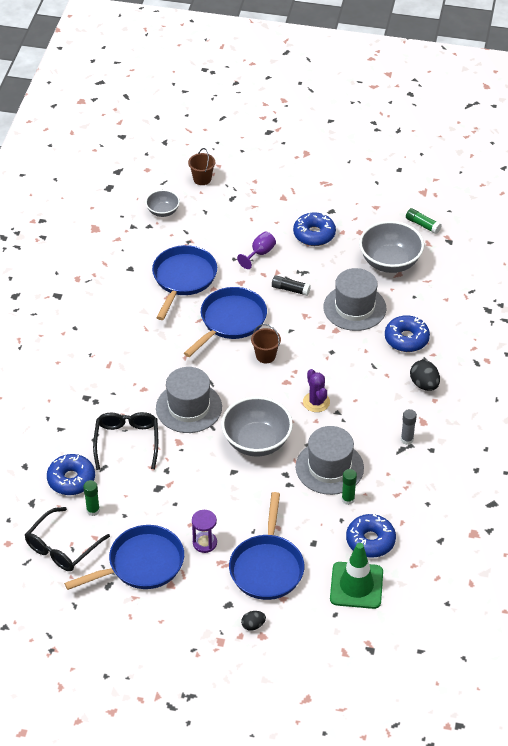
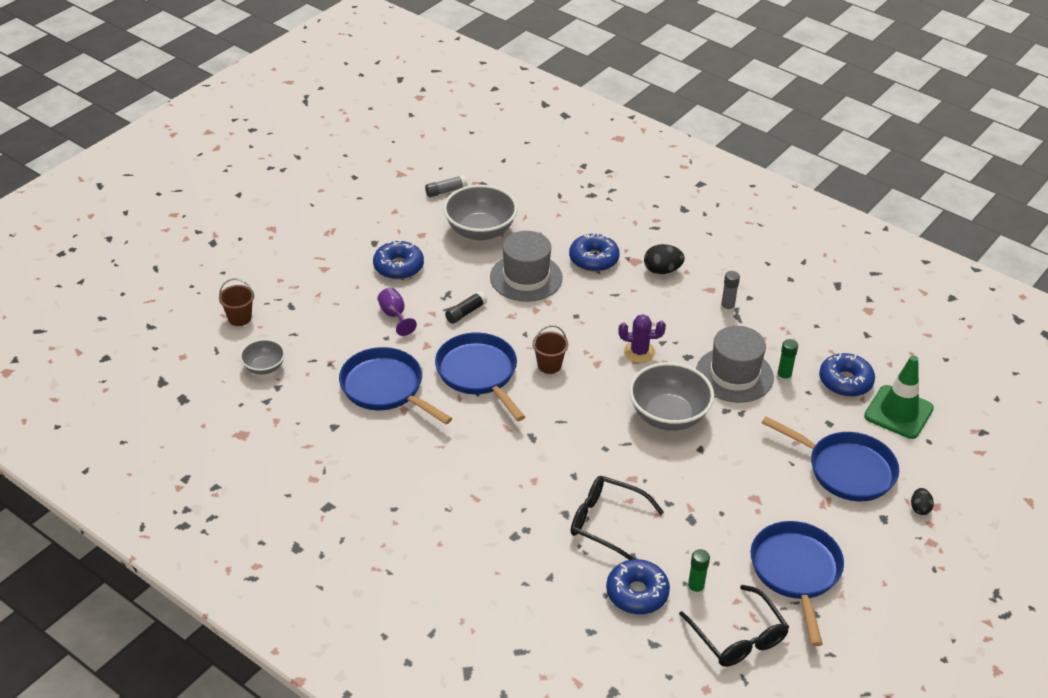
camera: 65 degrees left, 5 degrees down
(189, 407) = (586, 452): grey hat -> none
(204, 543) = (790, 507): purple hourglass -> none
(422, 225) = (446, 191): green glue stick -> grey glue stick

